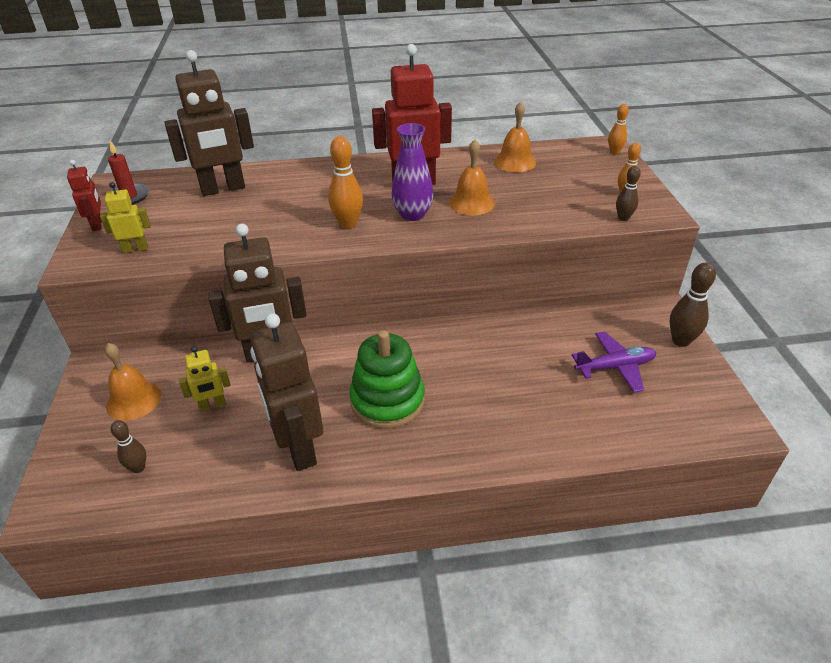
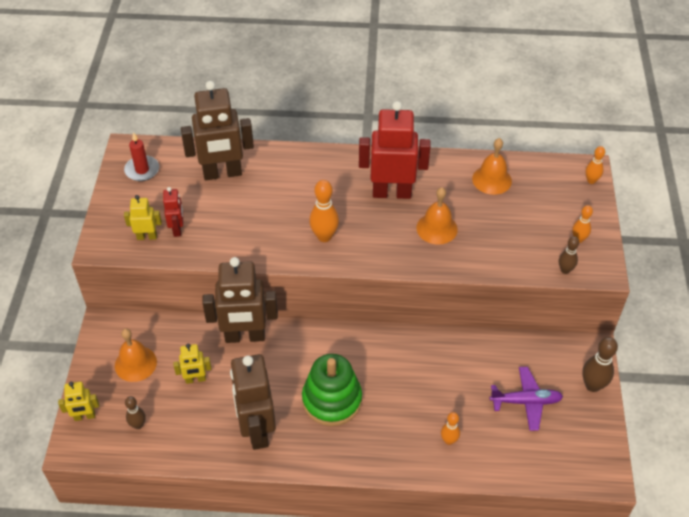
camera: 10 degrees right, 10 degrees up
(63, 470) = (84, 416): none -> yellow robot
(97, 225) = (116, 202): red robot -> red robot (177, 229)
(412, 215) = (382, 234): purple vase -> none
(541, 420) = (449, 440): none -> orange bowling pin

